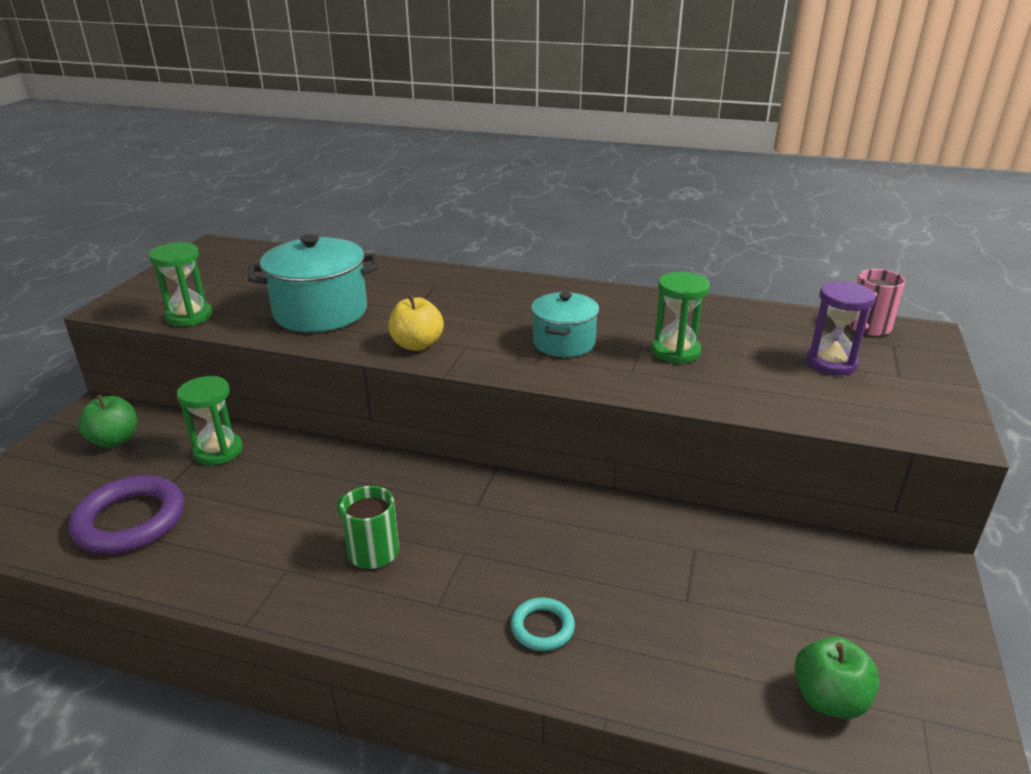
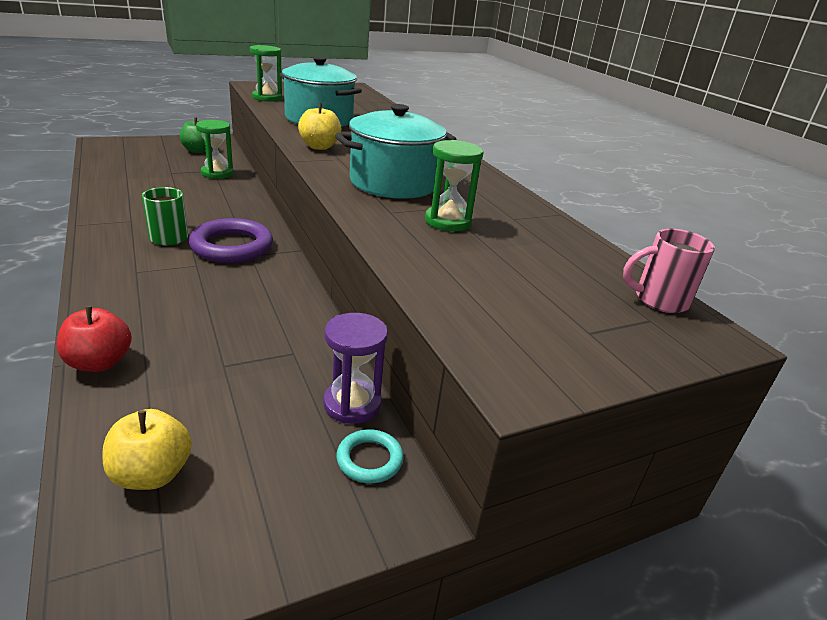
camera: 45 degrees right, 0 degrees up
(130, 520) = (136, 174): purple ring -> purple ring (232, 246)
(542, 627) = (142, 313): turquoise ring -> turquoise ring (369, 459)
(564, 343) = (393, 183): turquoise pot -> turquoise pot, size x1.60
(623, 688) = (99, 362): none -> red apple
(829, 699) = (152, 474): green apple -> yellow apple
(831, 363) = (548, 291): purple hourglass -> purple hourglass (352, 404)

